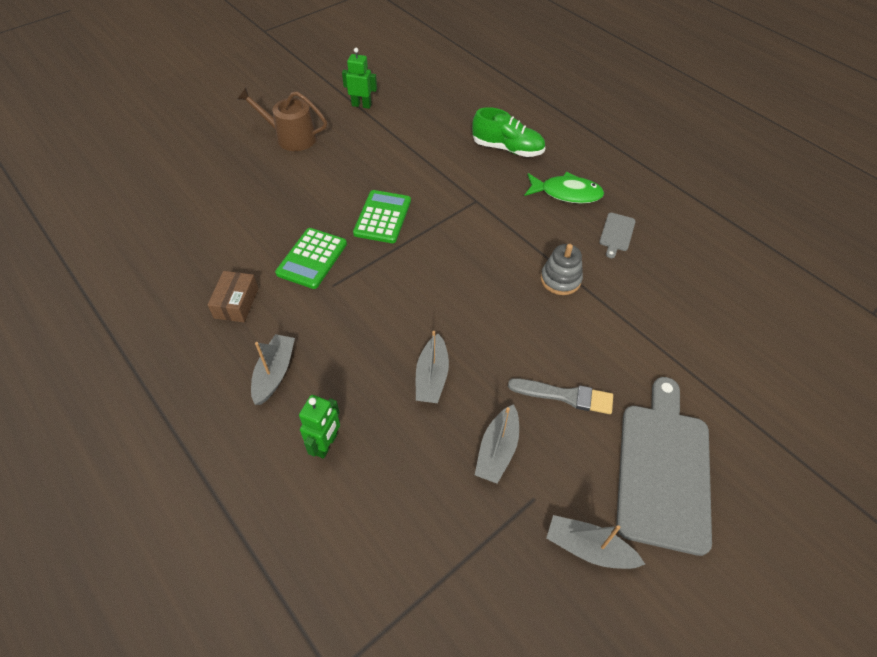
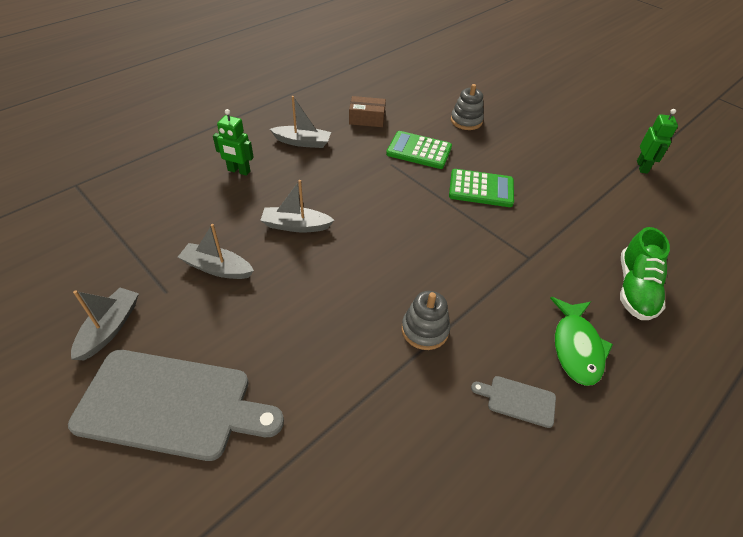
camera: 85 degrees right, 5 degrees down
(262, 211) = (466, 121): none -> grey stacking toy
(291, 137) = (567, 127): brown watering can -> none
(565, 396) = (268, 322): grey brush -> none

